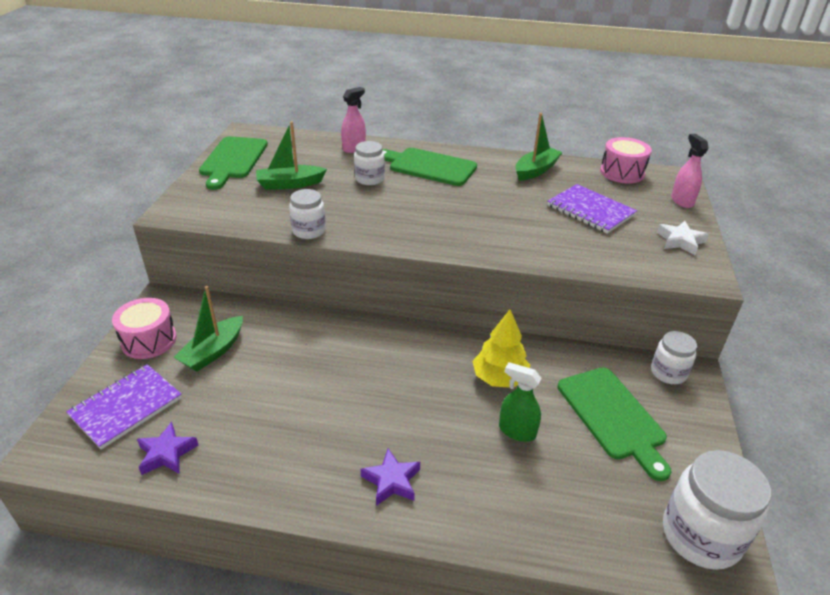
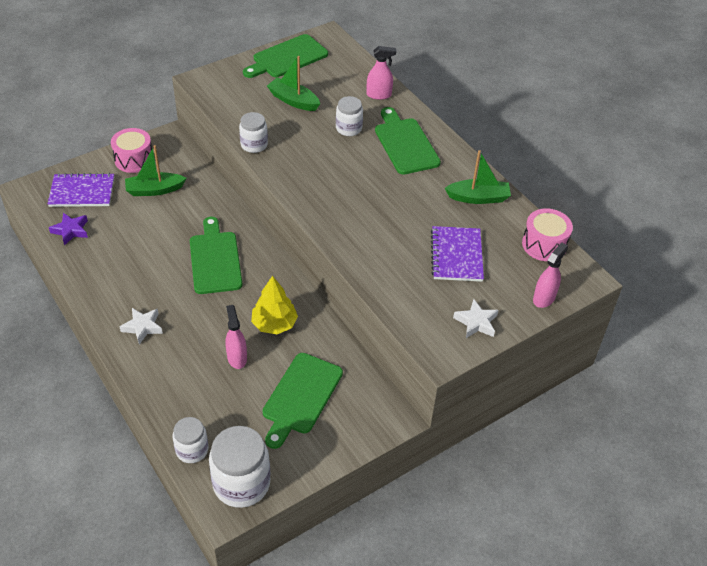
camera: 45 degrees right, 10 degrees up
(366, 367) = (215, 259): none -> green cutting board
(392, 481) = (142, 327): purple star -> white star
(517, 431) = (237, 358): green spray bottle -> pink spray bottle
(668, 373) = (379, 405): white jar -> white jar (192, 450)

